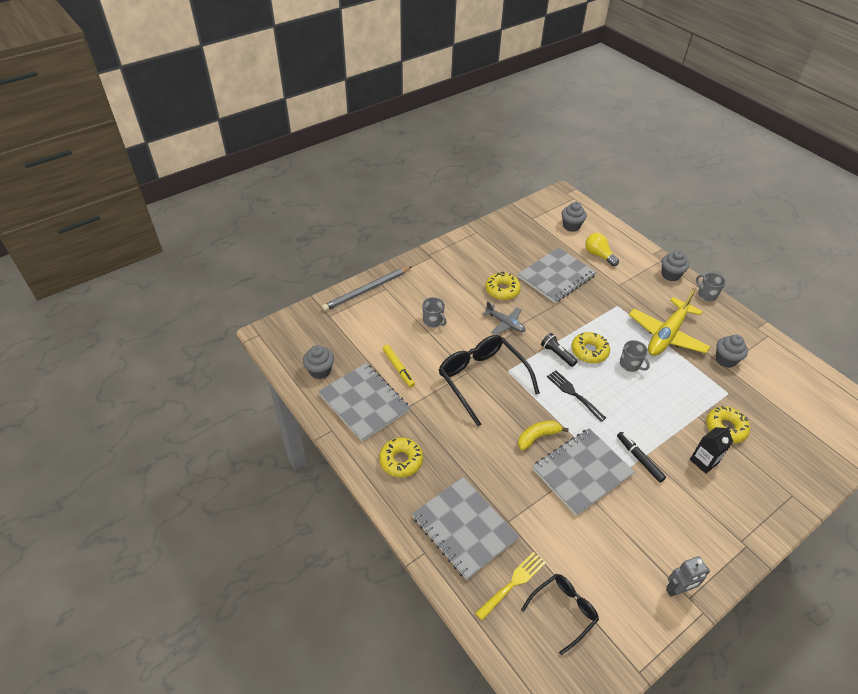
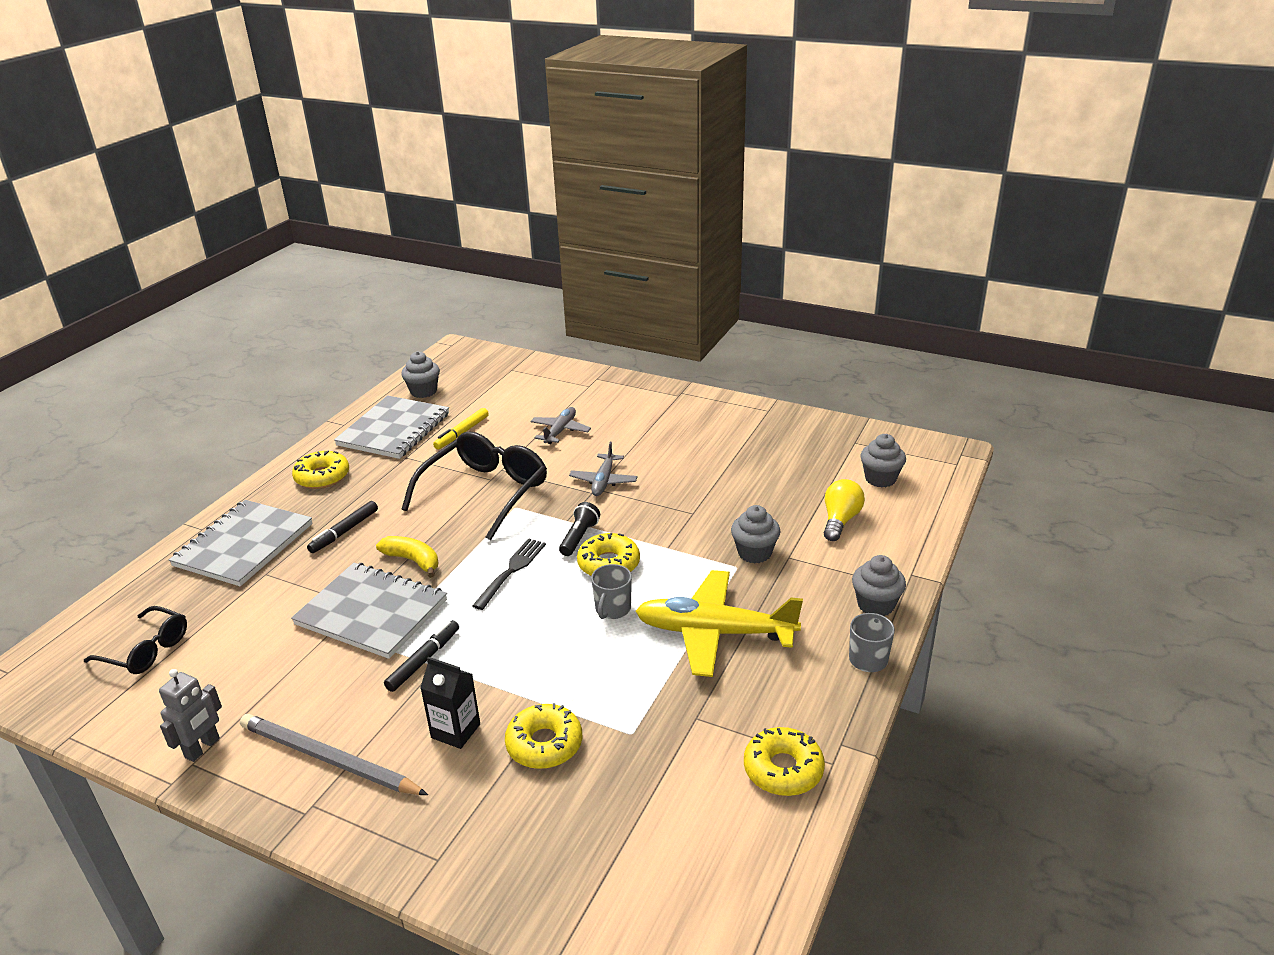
camera: 65 degrees right, 15 degrees down
(366, 290) = (574, 376): grey pencil -> grey pencil (328, 759)
(433, 321) = (560, 431): grey mug -> grey plane
(483, 464) = (344, 532): none -> black marker
(502, 290) = (667, 461): yellow donut -> yellow donut (783, 769)
(512, 584) = (175, 601): yellow fork -> none
(556, 276) = (744, 496): grey notebook -> none
(677, 589) = (203, 748): grey robot -> grey robot turned 105 degrees counterclockwise
(725, 360) = (713, 715): grey cupcake -> grey cupcake (754, 553)

